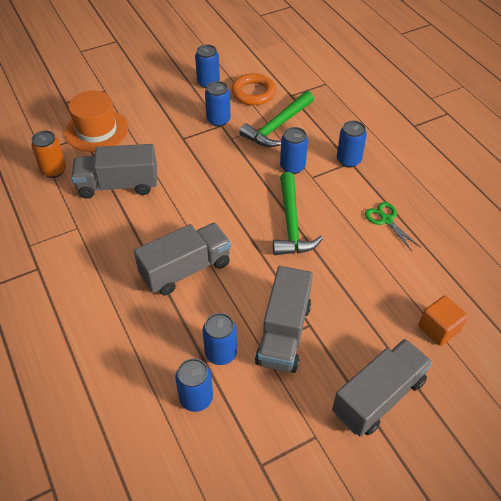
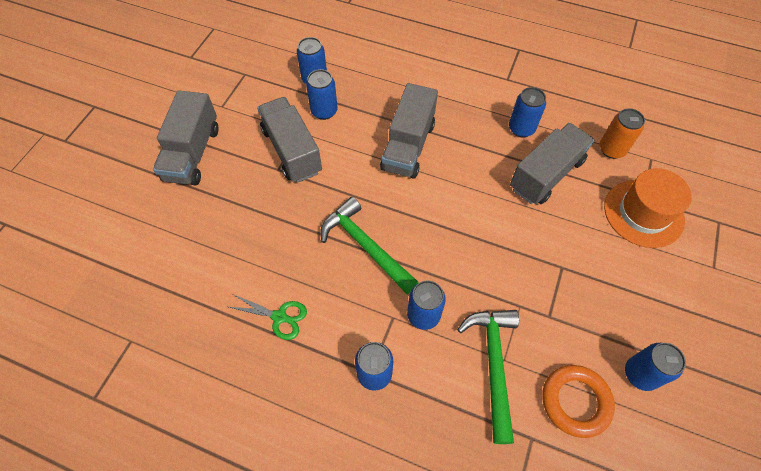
camera: 140 degrees right, 10 degrees up
(218, 120) = (560, 321): blue can -> blue can (521, 128)
(438, 329) = (170, 234): orange cube -> none

